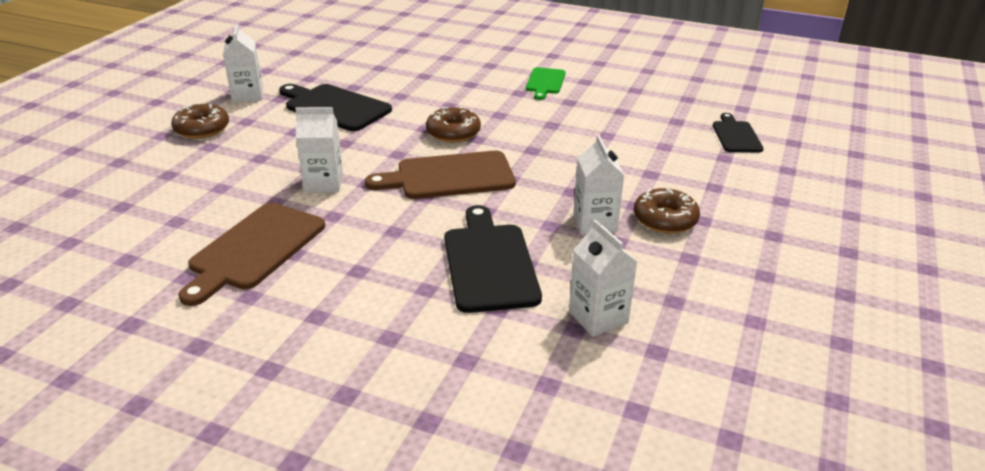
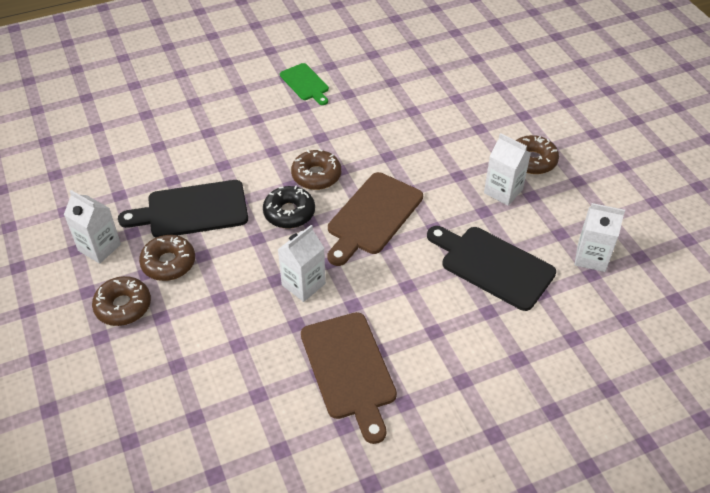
camera: 45 degrees left, 15 degrees up
(268, 124) = (168, 263): none -> brown donut
(393, 141) = (289, 213): none -> black donut
(736, 135) = (482, 61): black cutting board -> none

